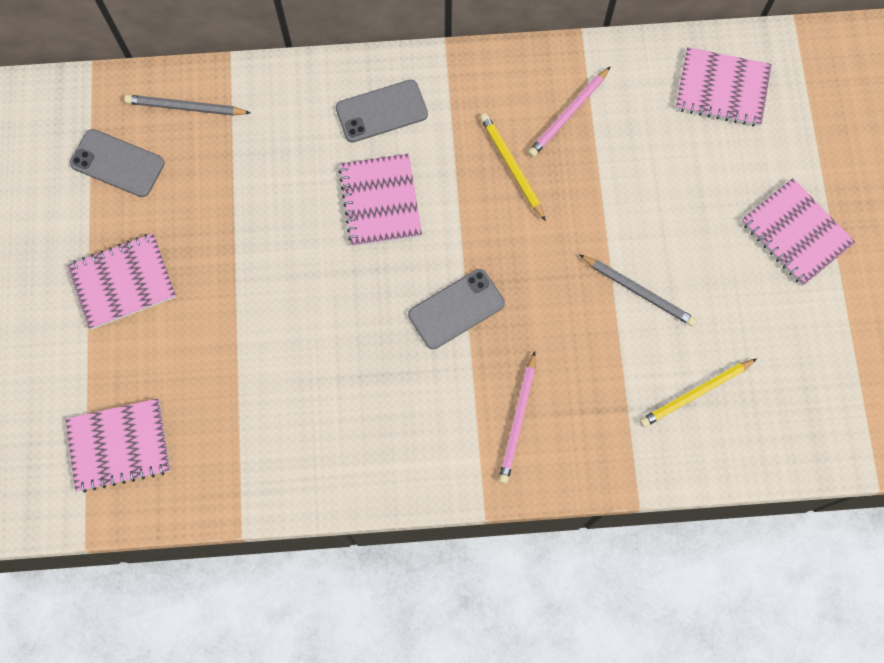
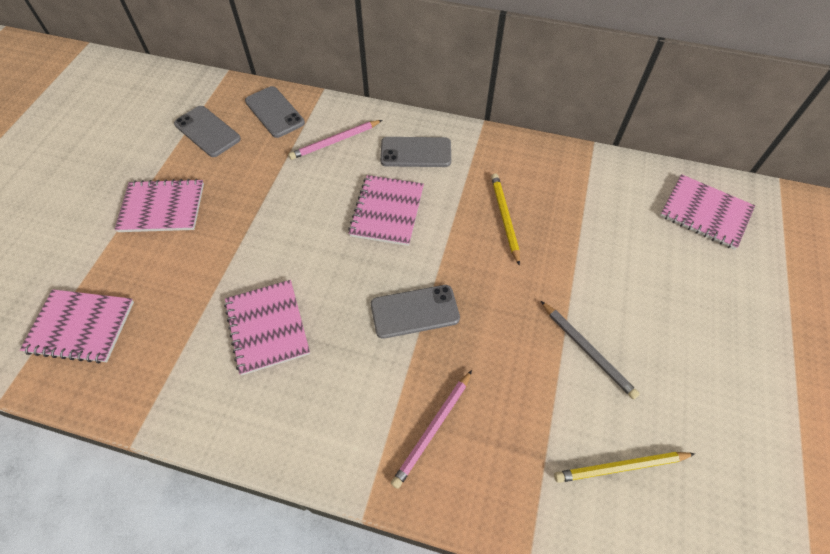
camera: 20 degrees right, 15 degrees down
(186, 108) = (274, 112): grey pencil -> grey phone
(568, 114) = (565, 195): pink pencil -> pink pencil (335, 141)
(795, 233) = (755, 348): pink notebook -> pink notebook (267, 327)

